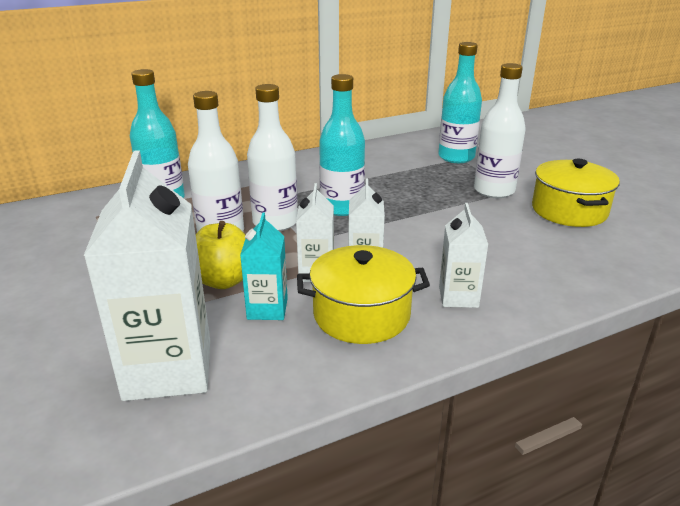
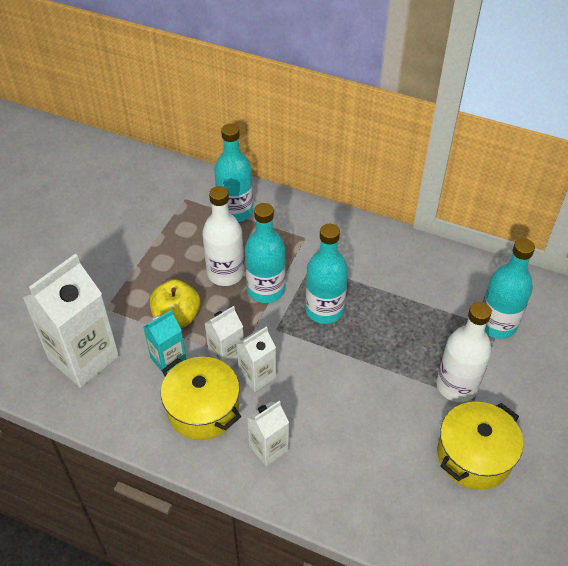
camera: 50 degrees right, 20 degrees up
(275, 222) = (266, 290): white bottle -> turquoise bottle

